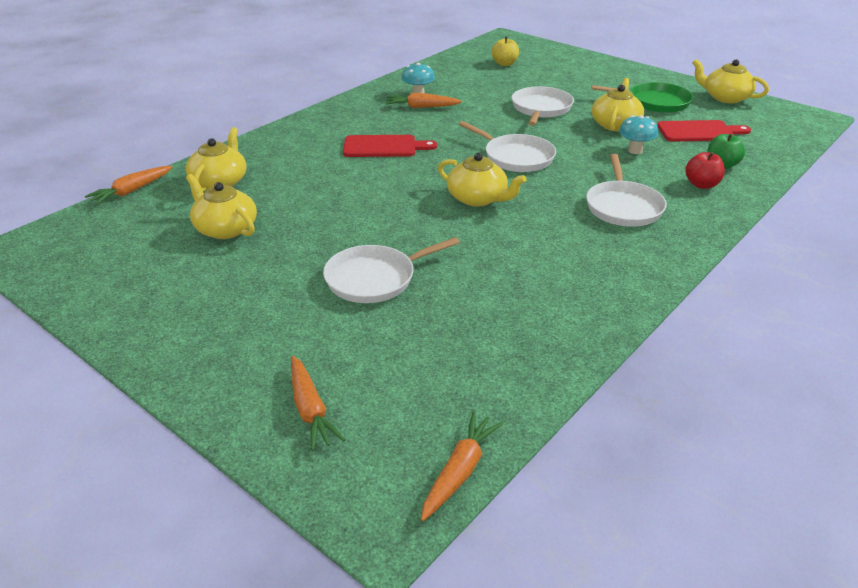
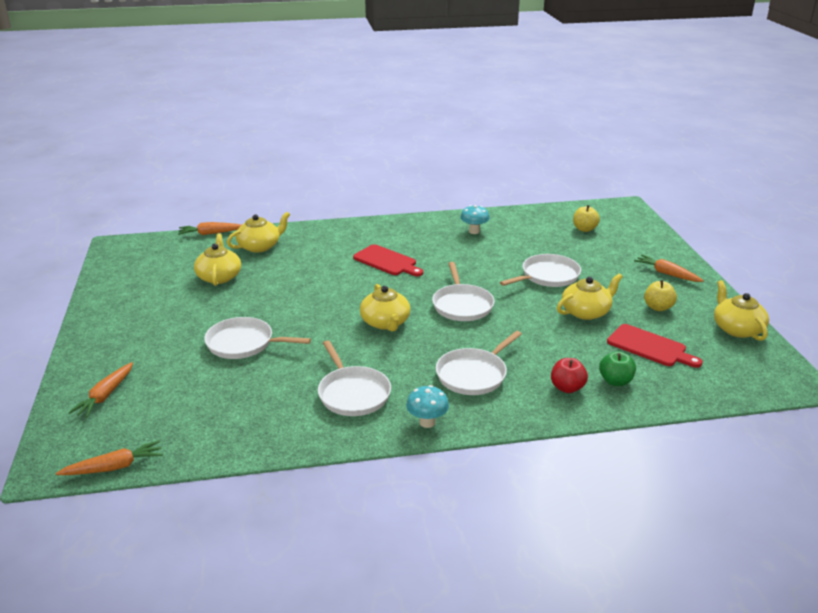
camera: 40 degrees right, 5 degrees down
(422, 107) = (460, 242): orange carrot -> orange carrot (666, 274)
(559, 270) = (353, 393): none -> white pan
(635, 151) = (562, 338): turquoise mushroom -> turquoise mushroom (427, 422)
(655, 102) = (658, 307): green pan -> yellow apple

